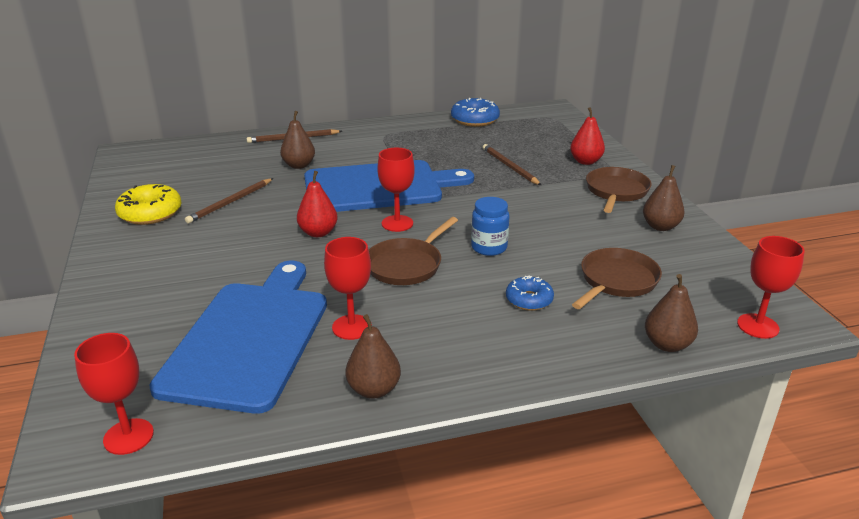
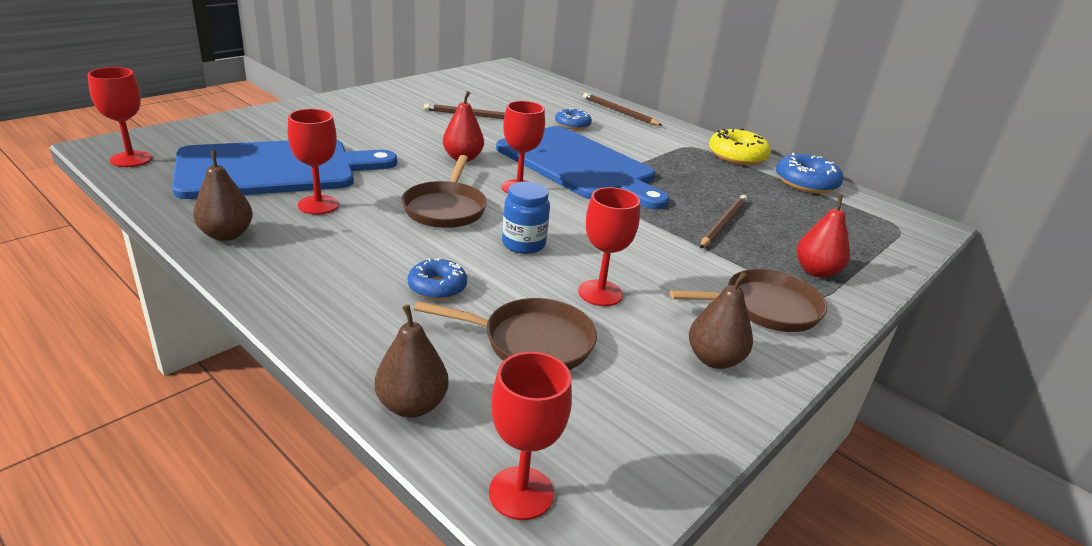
camera: 55 degrees right, 0 degrees up
(150, 213) = (427, 95): yellow donut -> yellow donut (737, 156)
(299, 165) = (572, 125): brown pear -> blue donut
(407, 265) = (446, 208): brown pan -> brown pan turned 90 degrees counterclockwise
(571, 239) = (600, 293): none -> red goblet

